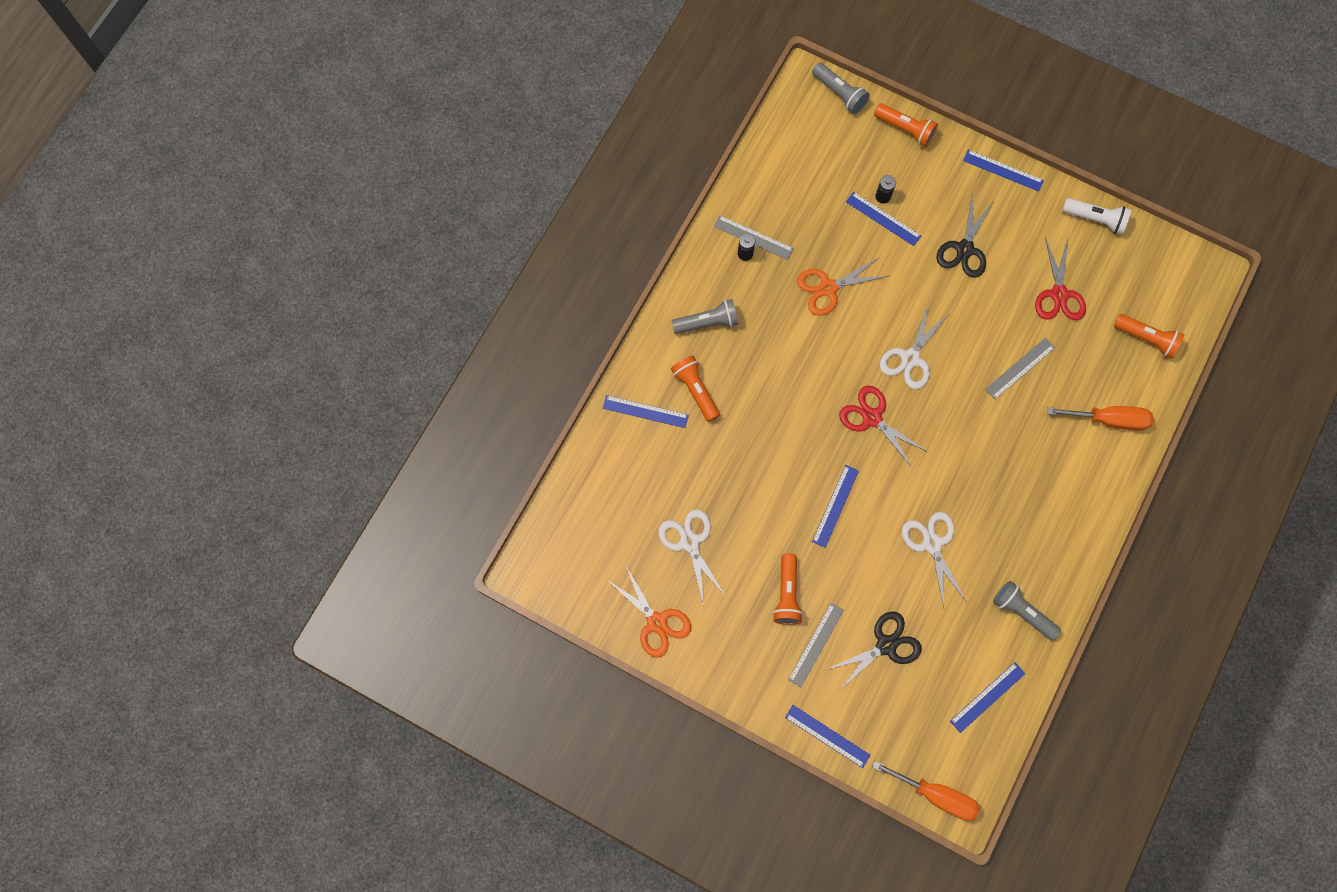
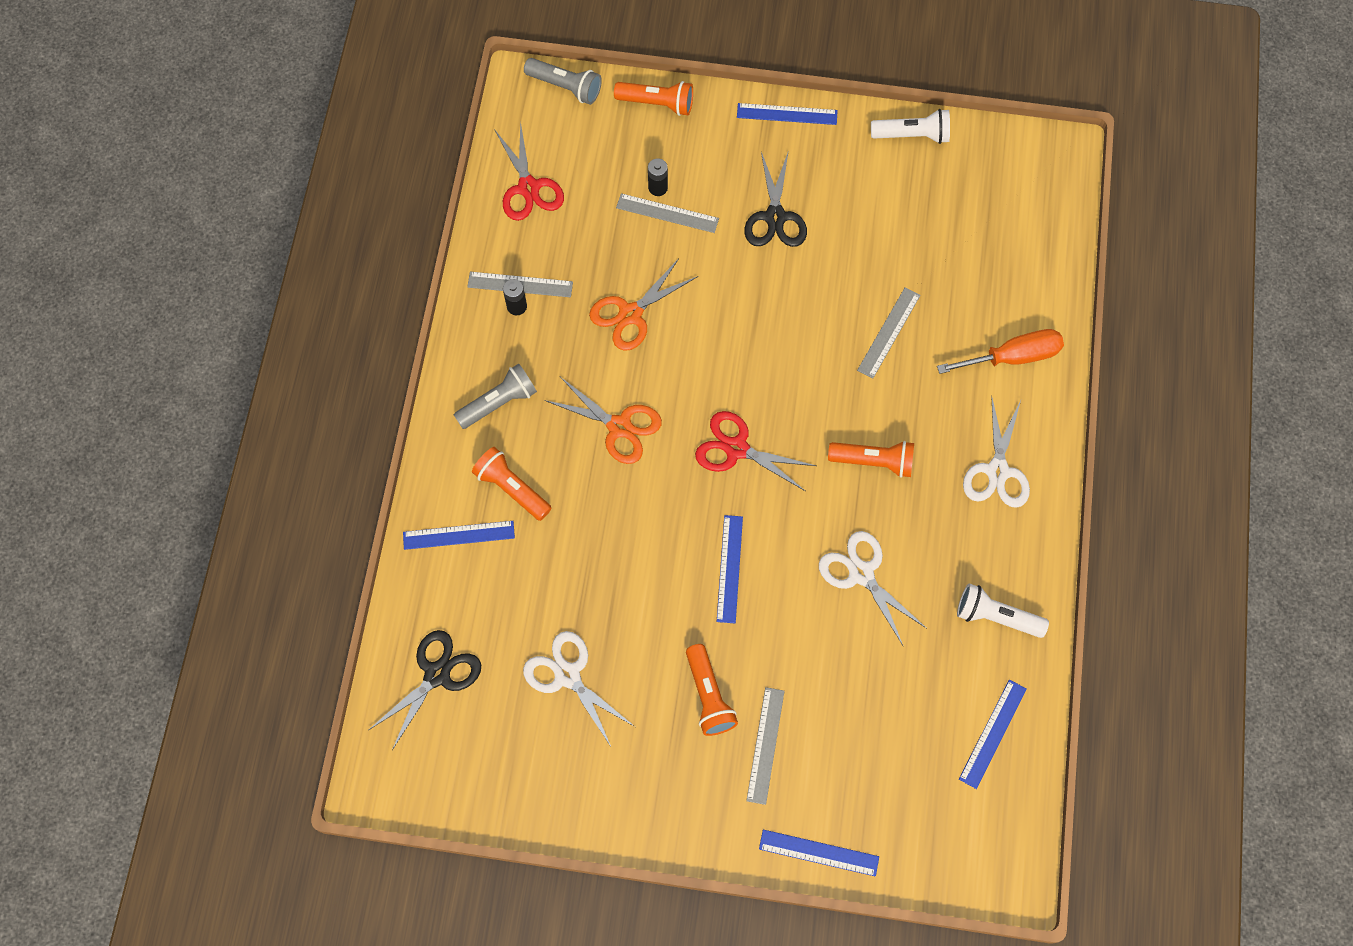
camera: 20 degrees left, 5 degrees down
(656, 622) = (560, 789): orange scissors -> orange scissors (619, 427)
(883, 219) = (667, 213): blue ruler -> grey ruler
(886, 645) = (850, 715): black scissors -> black scissors (437, 674)
(910, 358) = (757, 364): white scissors -> white scissors (997, 471)
(936, 795) = (975, 876): orange screwdriver -> none
(1022, 612) = (995, 616): grey flashlight -> white flashlight
(1059, 294) = (902, 233): red scissors -> red scissors (528, 188)
(1147, 339) = (1021, 250): orange flashlight -> orange flashlight (874, 462)

